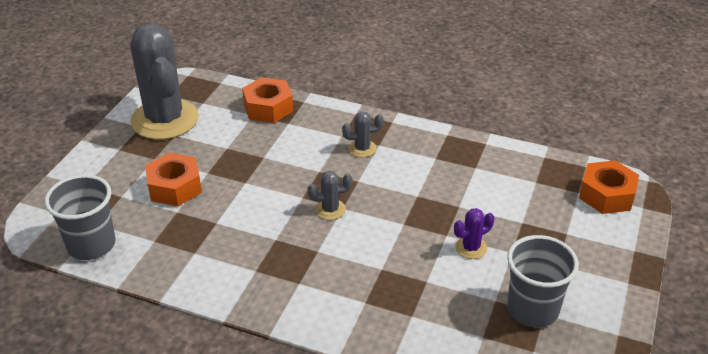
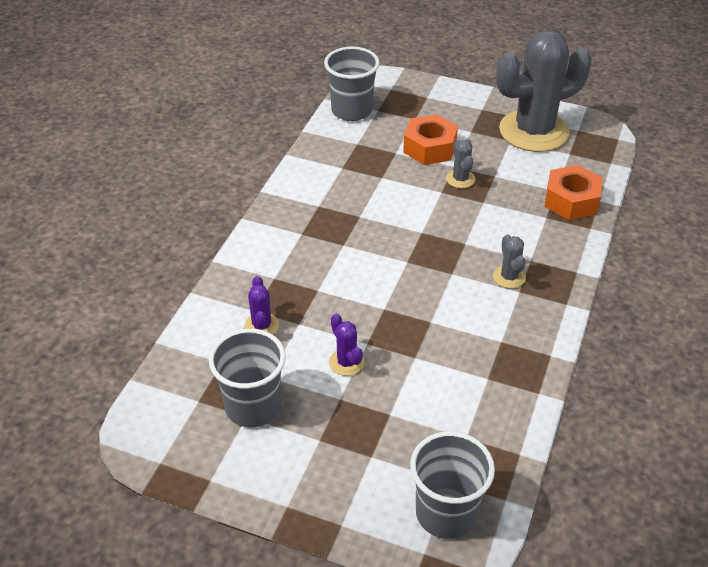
camera: 90 degrees right, 5 degrees up
(330, 209) = (403, 252): grey cactus -> grey cactus (460, 179)
(432, 308) = (261, 325): none -> purple cactus
(606, 195) = (446, 513): orange nut -> grey cup

